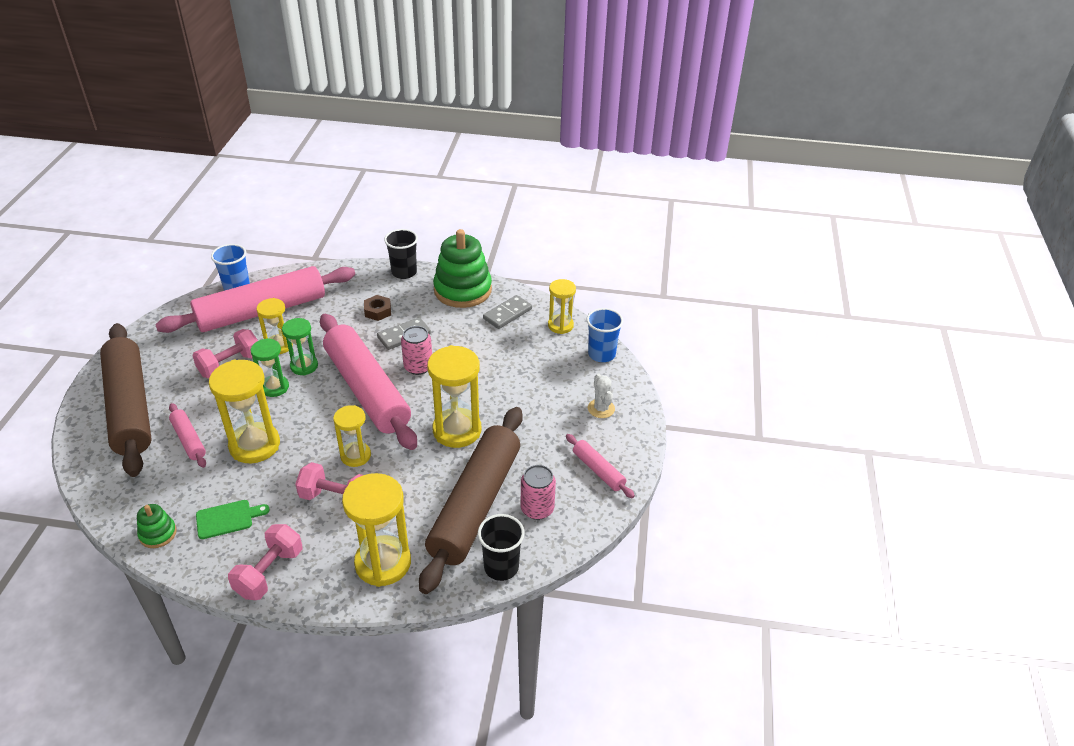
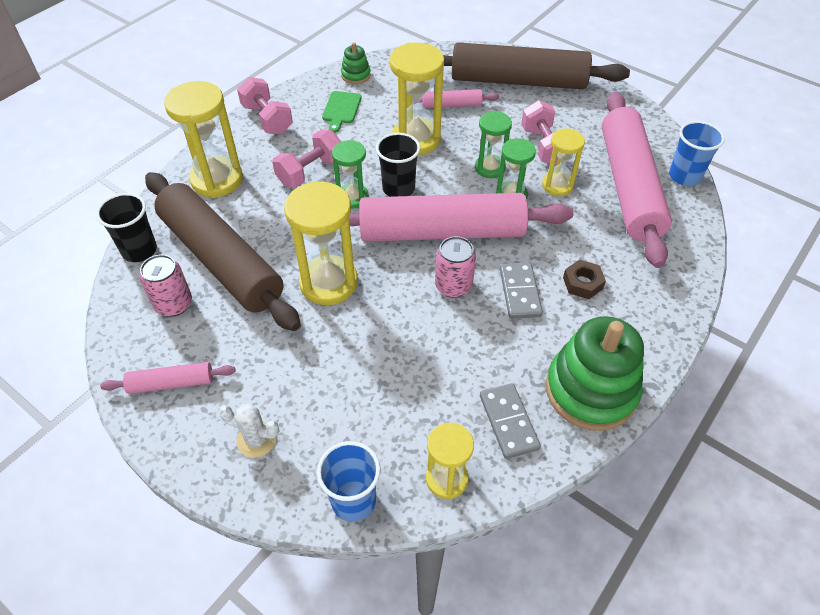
camera: 120 degrees right, 10 degrees up
(355, 456) = (352, 197): yellow hourglass -> green hourglass
(404, 272) = (662, 338): black cup -> black cup (398, 188)

